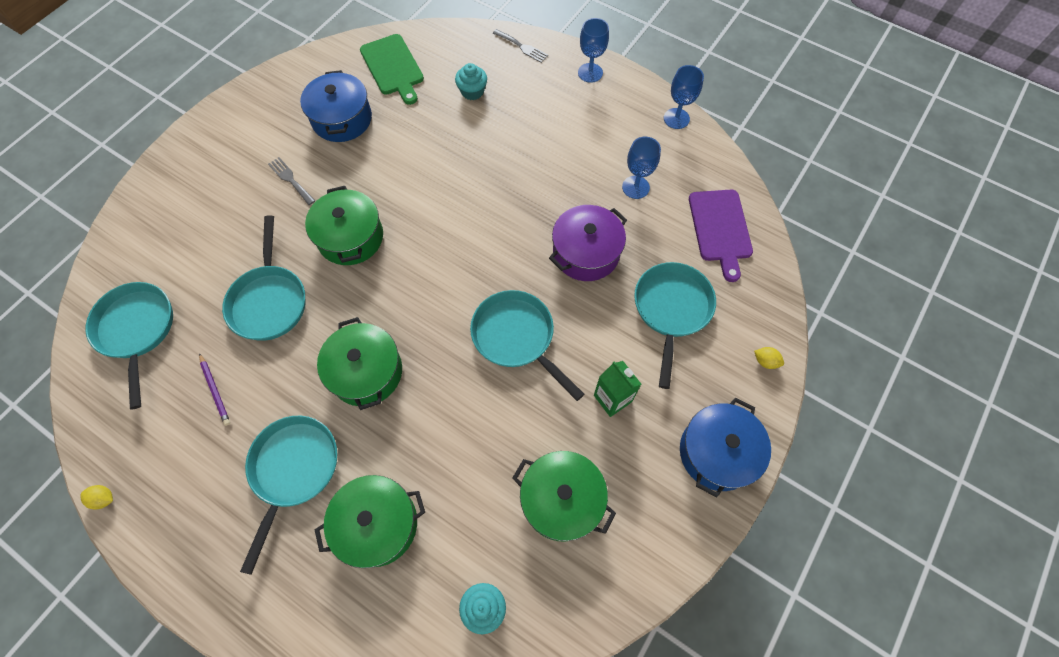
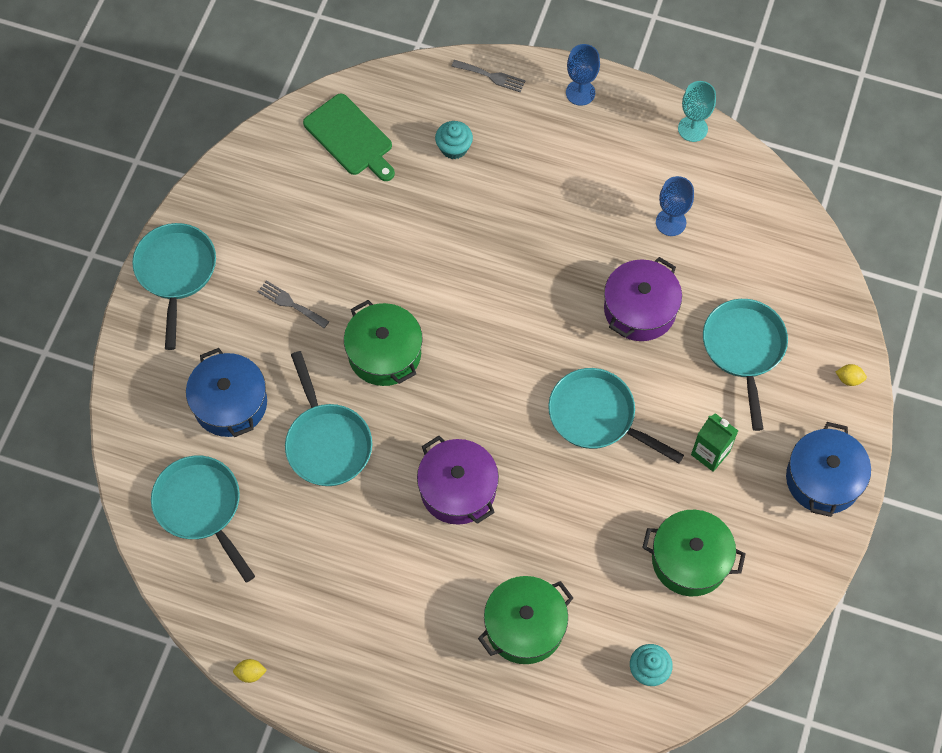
camera: 15 degrees left, 0 degrees up
(215, 390) = (312, 546): purple pencil -> none
(293, 470) = (424, 600): turquoise pan -> turquoise pan (176, 272)
(342, 119) = (318, 217): blue pot -> blue pot (230, 403)
(366, 372) = (458, 489): green pot -> purple pot
(676, 118) = (692, 129): blue goblet -> turquoise goblet
(720, 229) = (772, 249): purple cutting board -> none

